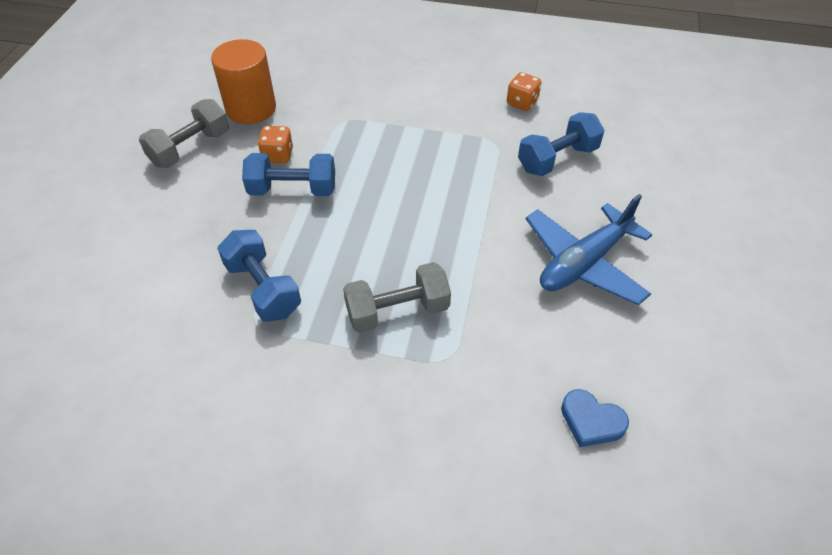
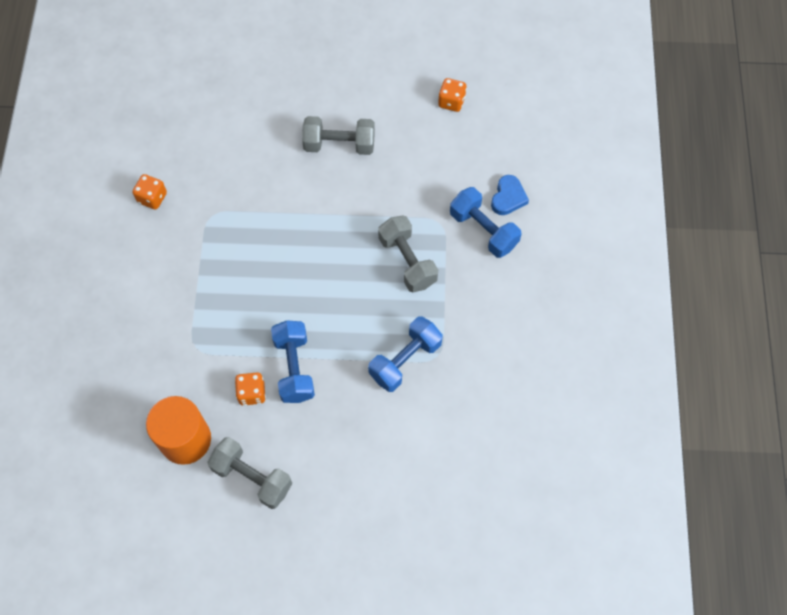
camera: 100 degrees left, 15 degrees up
(557, 159) = (227, 166): blue dumbbell -> blue dumbbell (483, 230)
(584, 263) = (339, 144): blue plane -> grey dumbbell
(591, 421) = (468, 138): blue heart -> blue heart (508, 197)
(660, 409) = (451, 102): none -> orange dice

